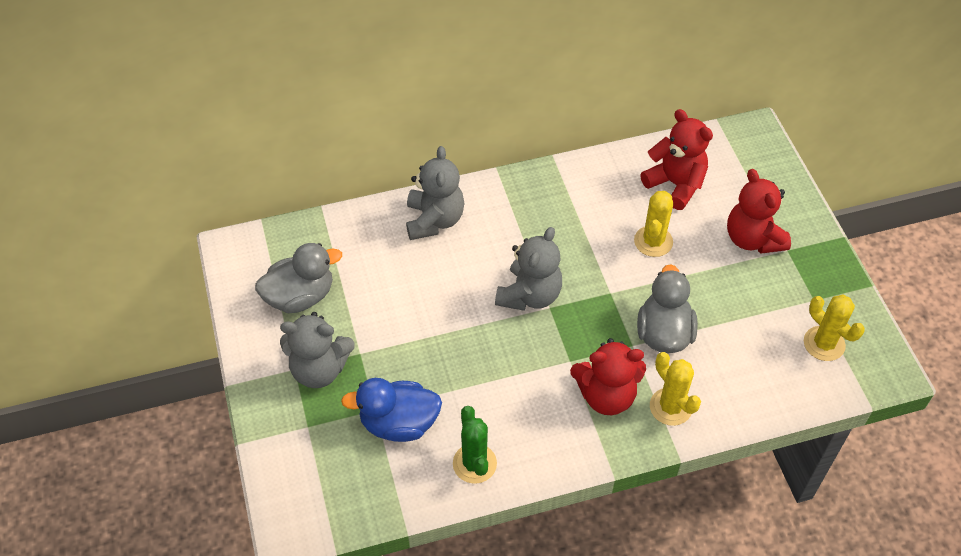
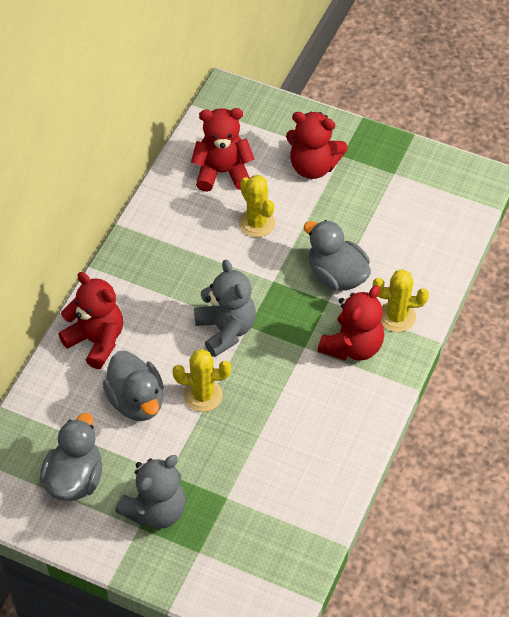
camera: 50 degrees left, 0 degrees up
(399, 423) = (253, 490): blue duck -> none
(405, 285) = (136, 401): none -> grey duck
(434, 220) = (96, 341): grey teddy bear -> red teddy bear
(474, 463) = (331, 465): green cactus -> none
(824, 344) = (431, 195): yellow cactus -> yellow cactus (203, 395)

